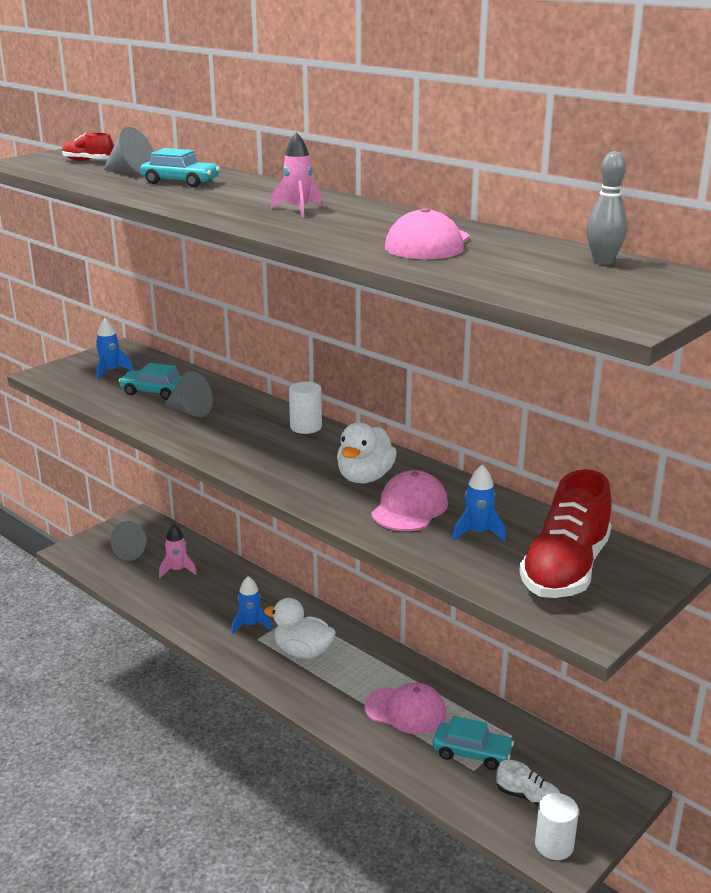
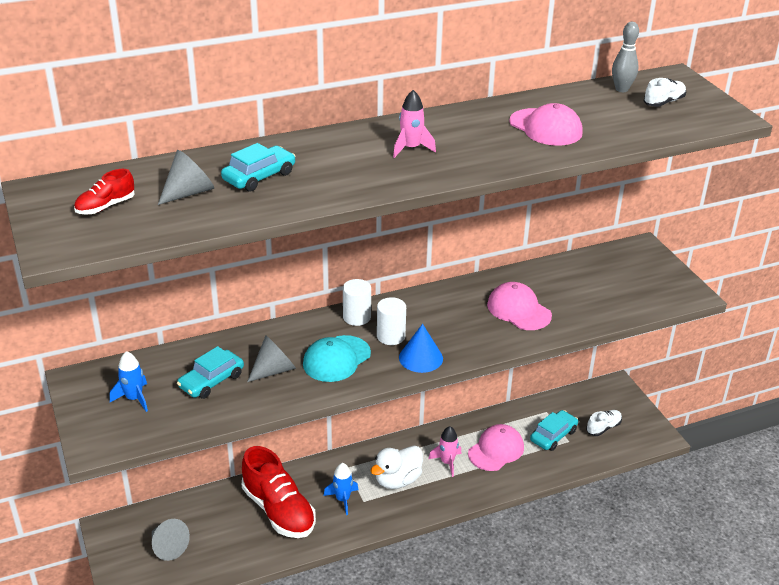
camera: 65 degrees left, 10 degrees up
(177, 570) = (225, 523): pink rocket -> pink rocket (447, 462)
(229, 433) = (336, 359): none -> turquoise cap
(266, 472) = (421, 358): none -> blue cone
(365, 477) = (462, 315): white duck -> none
(478, 533) = (568, 294): blue rocket -> none
(554, 845) = (645, 434): white cylinder -> white cylinder (391, 336)
(565, 569) = (627, 279): red shoe -> red shoe (279, 510)
(604, 283) = (663, 102): none -> white shoe

